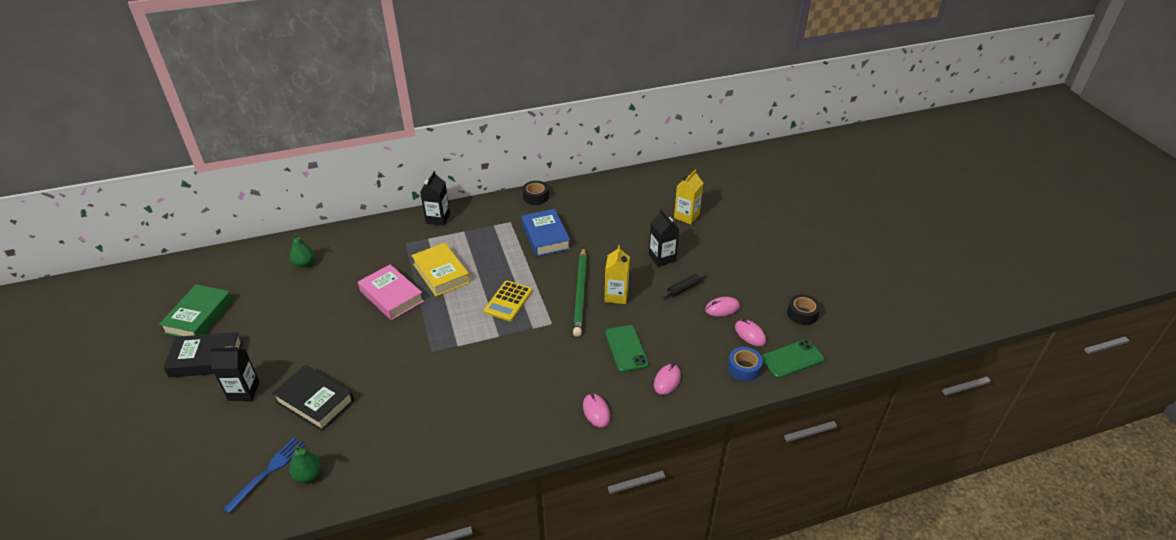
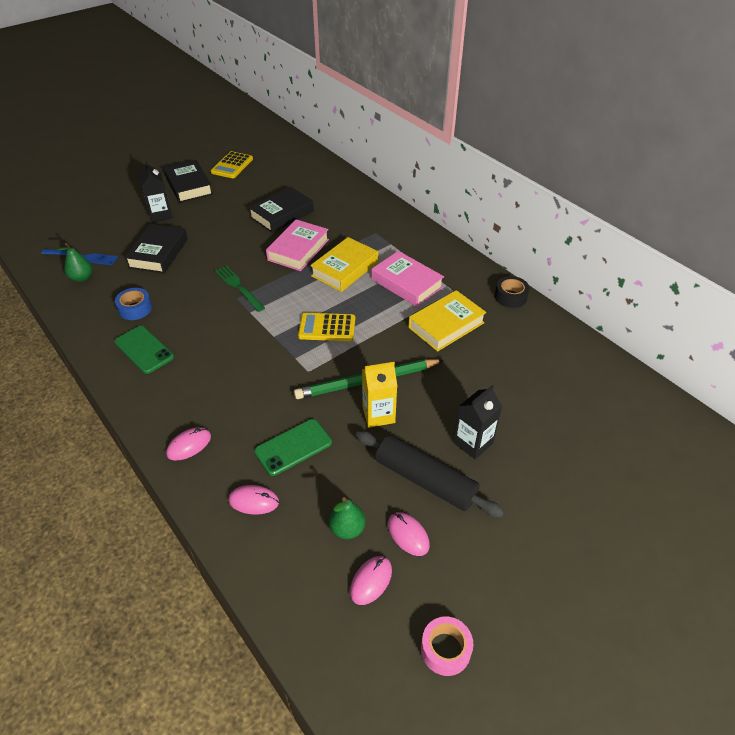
camera: 70 degrees right, 5 degrees up
(199, 317) = (232, 165): green book -> yellow calculator
(304, 264) = (316, 189): green pear -> green pear (347, 529)
(326, 296) = (282, 214): none -> black book
(416, 347) = (238, 287): none -> green fork
(438, 218) = (424, 240): black carton -> none
(485, 243) = (406, 283): none -> pink book
(545, 237) = (446, 325): blue book -> yellow book
(683, 289) = (425, 480): black rolling pin -> black rolling pin, size x2.09
(686, 216) = (578, 450): yellow carton -> none
(744, 368) = (302, 586): blue tape -> blue tape (135, 309)
(792, 359) = (341, 649): green phone -> green phone (144, 349)
(802, 314) = (445, 649): black tape -> pink tape

